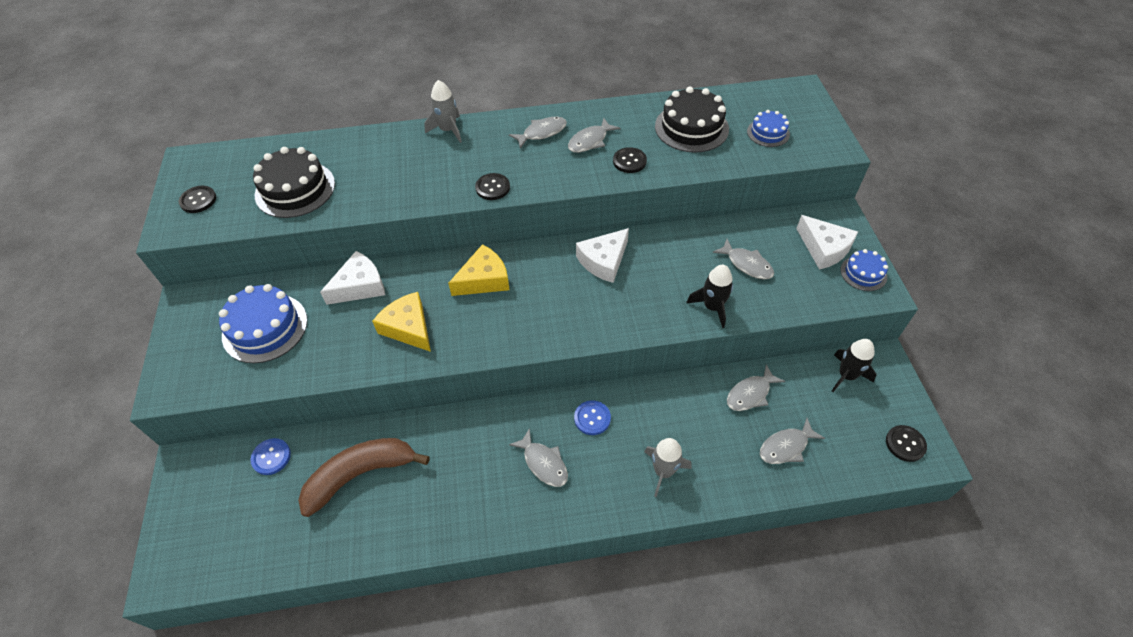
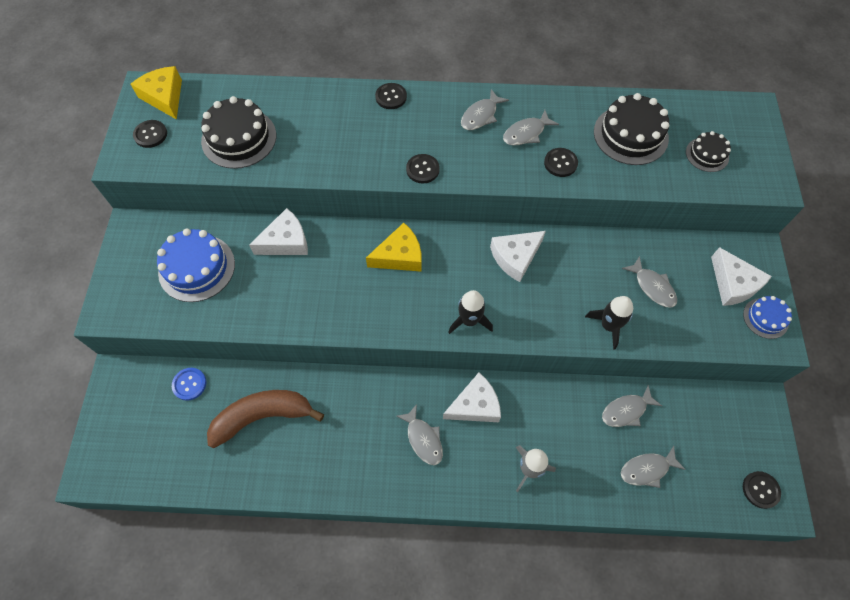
camera: 10 degrees right, 10 degrees up
(408, 327) = (323, 292): yellow cheese -> yellow cheese (164, 97)
(448, 130) = (391, 97): grey rocket -> black button
(542, 133) = (481, 115): grey fish -> grey fish turned 150 degrees clockwise
(592, 418) = (475, 405): blue button -> white cheese
(768, 133) = (707, 154): blue cake -> black cake
(846, 375) = (722, 411): black rocket -> black rocket (469, 320)

